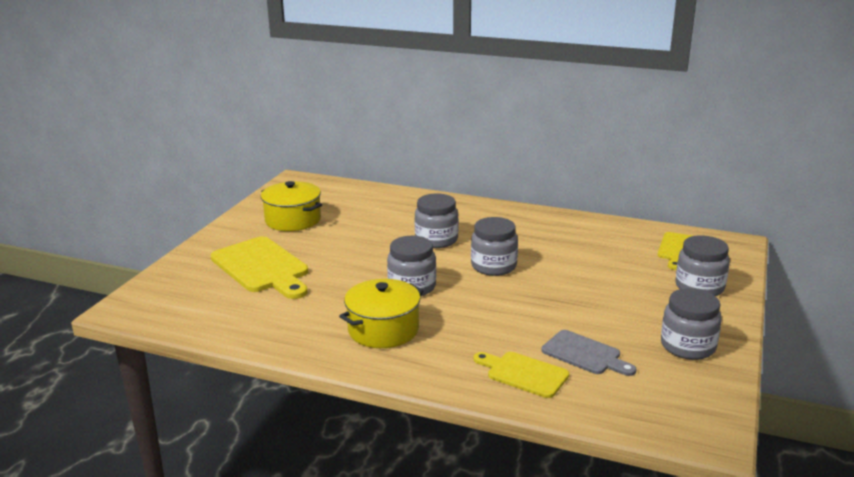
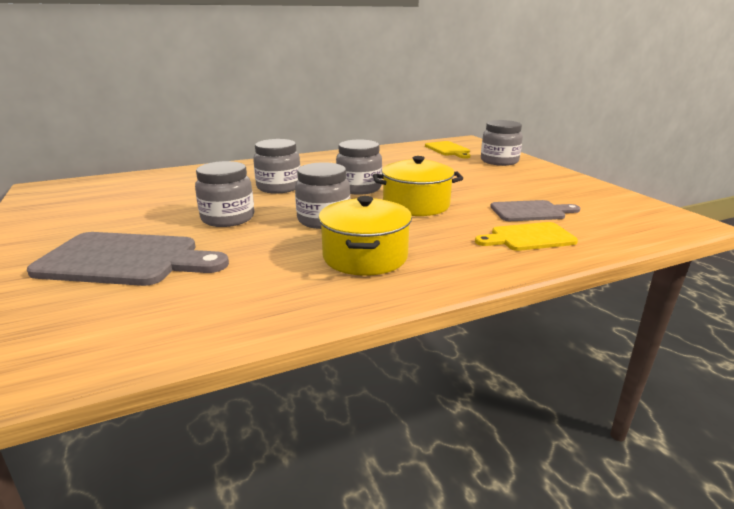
camera: 45 degrees left, 0 degrees up
(262, 267) = (126, 260): yellow cutting board -> grey cutting board
(293, 220) = (95, 214): yellow pot -> yellow pot (416, 205)
(688, 346) = (564, 187): grey jar -> grey jar (228, 218)

